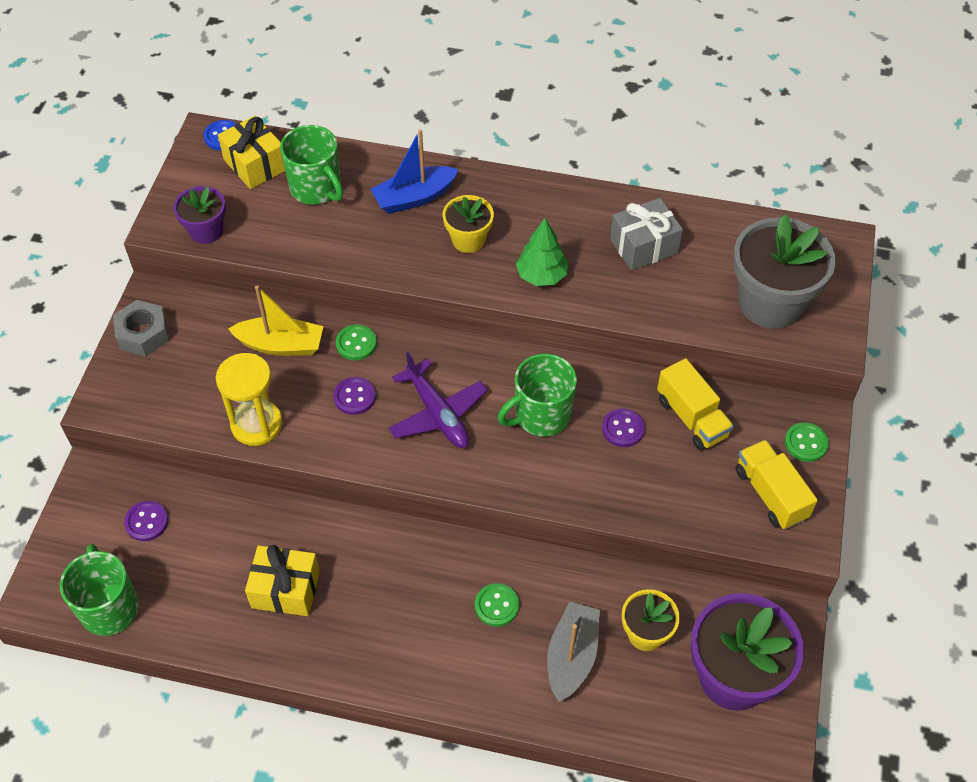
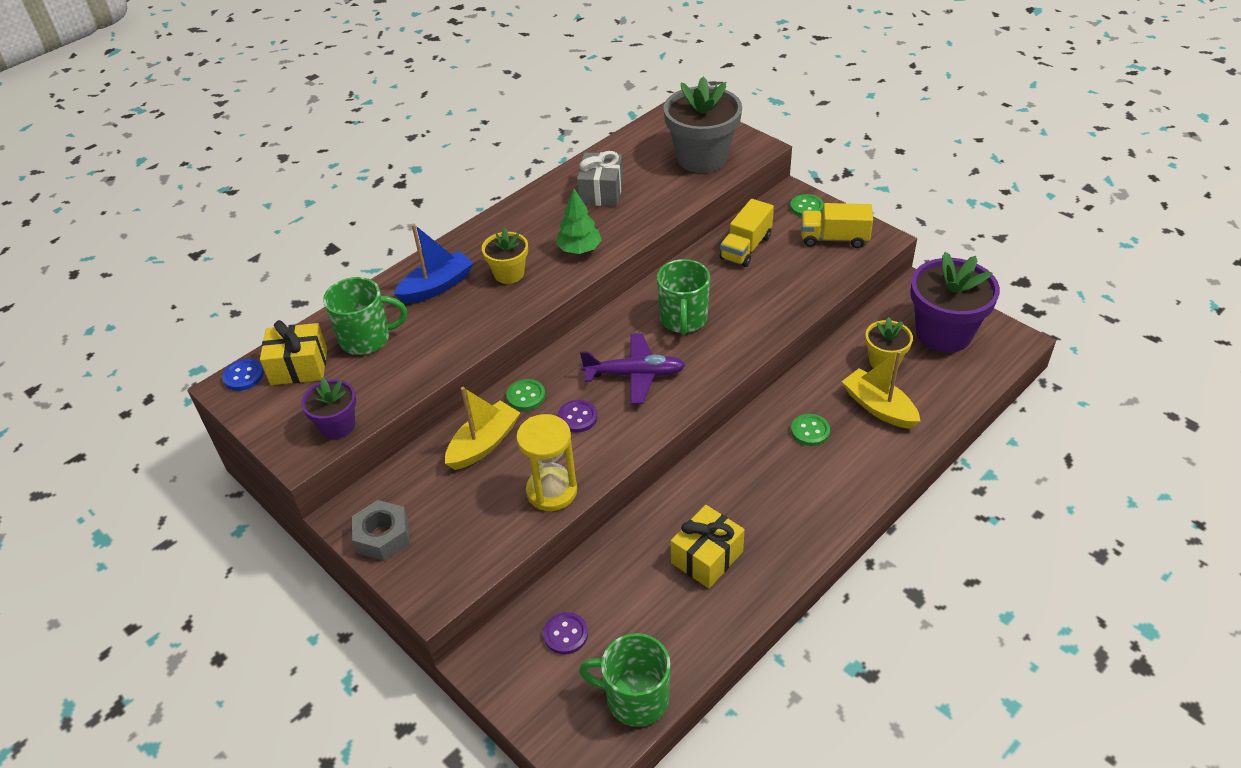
camera: 55 degrees left, 10 degrees down
(414, 197) = (437, 286): blue boat -> blue boat turned 135 degrees counterclockwise
(572, 656) = (879, 407): grey boat -> yellow boat
(623, 429) = (728, 283): purple button -> none
(692, 417) = (746, 248): yellow truck -> yellow truck turned 120 degrees clockwise

